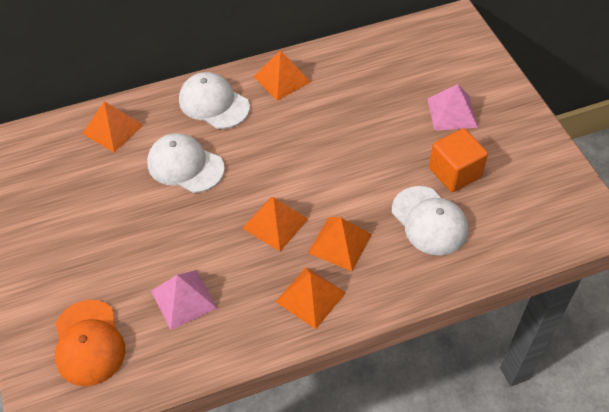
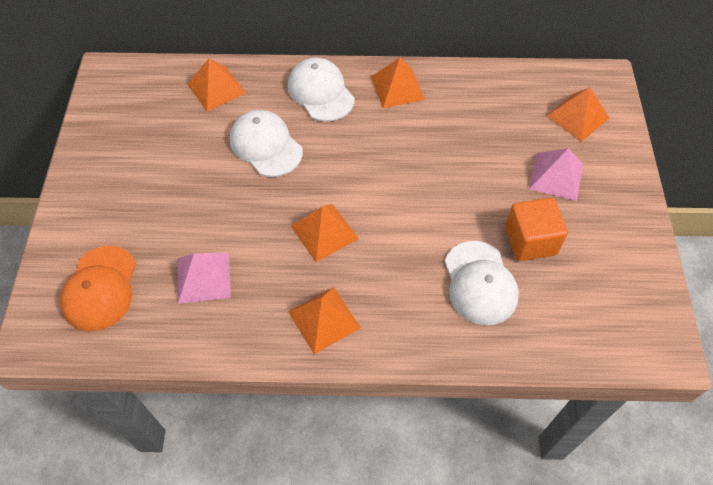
camera: 20 degrees right, 5 degrees up
(340, 243) = (378, 274): orange pyramid -> orange pyramid (577, 117)

